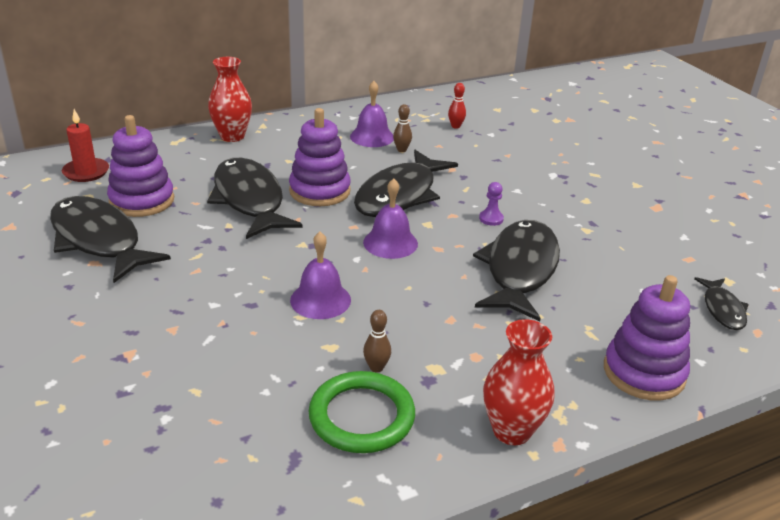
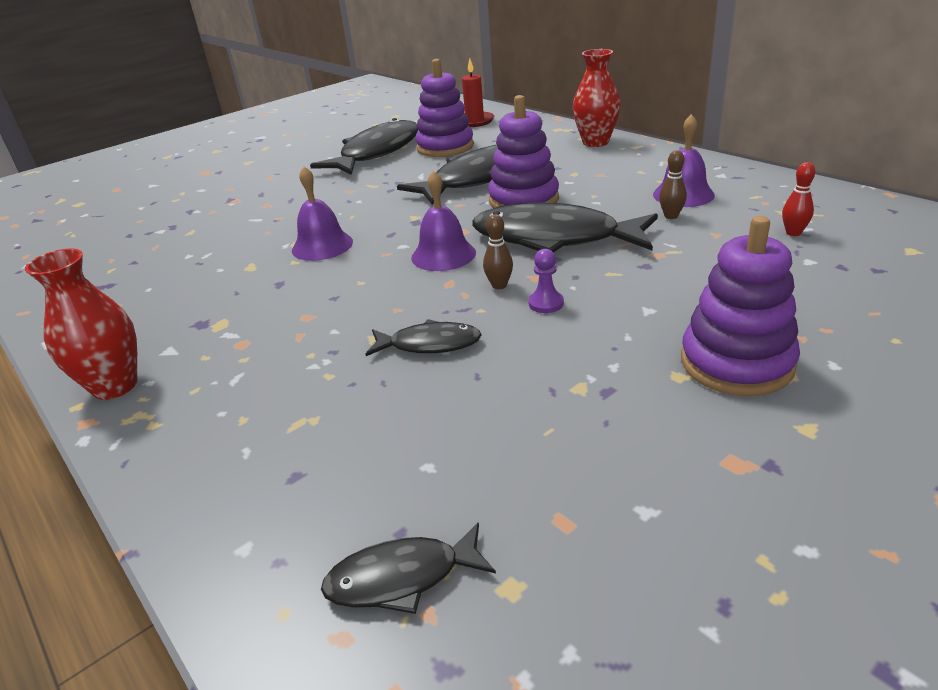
camera: 80 degrees right, 0 degrees up
(362, 416) = (150, 301): green ring -> none
(376, 367) = (220, 293): brown bowling pin -> brown bowling pin (499, 285)
(519, 270) = (429, 344): black fish -> black fish, size x0.50
(644, 372) = (213, 482): purple stacking toy -> purple stacking toy (736, 363)

